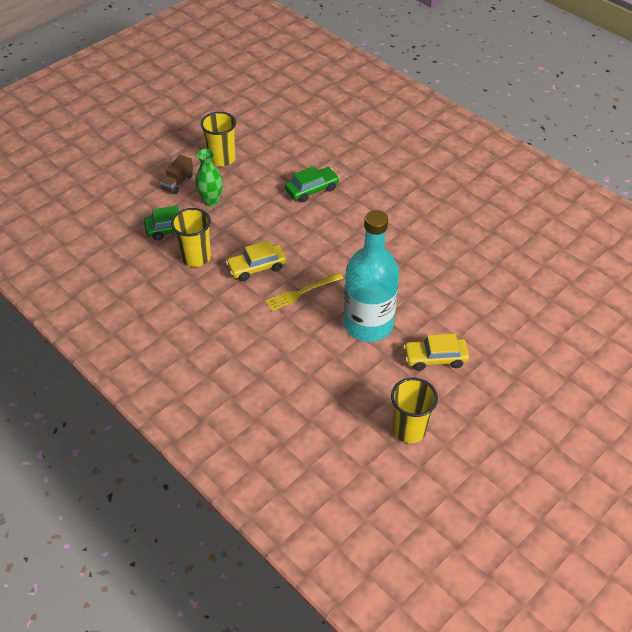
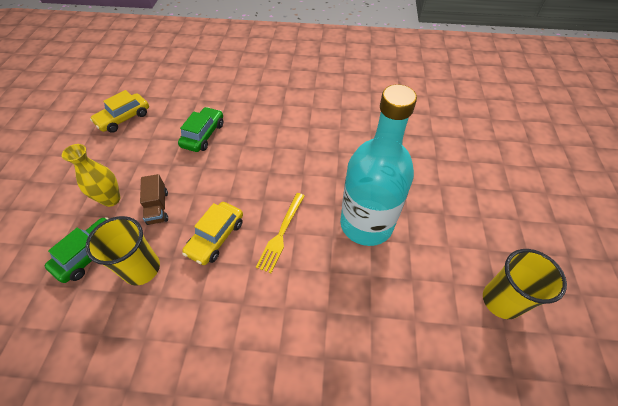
camera: 40 degrees left, 5 degrees up
(178, 182) = (58, 201): brown truck -> brown truck (158, 207)
(211, 201) = (111, 199): green vase -> yellow vase
(222, 159) = (90, 153): yellow cup -> none
(435, 358) = (445, 216): yellow car -> yellow car (124, 118)

